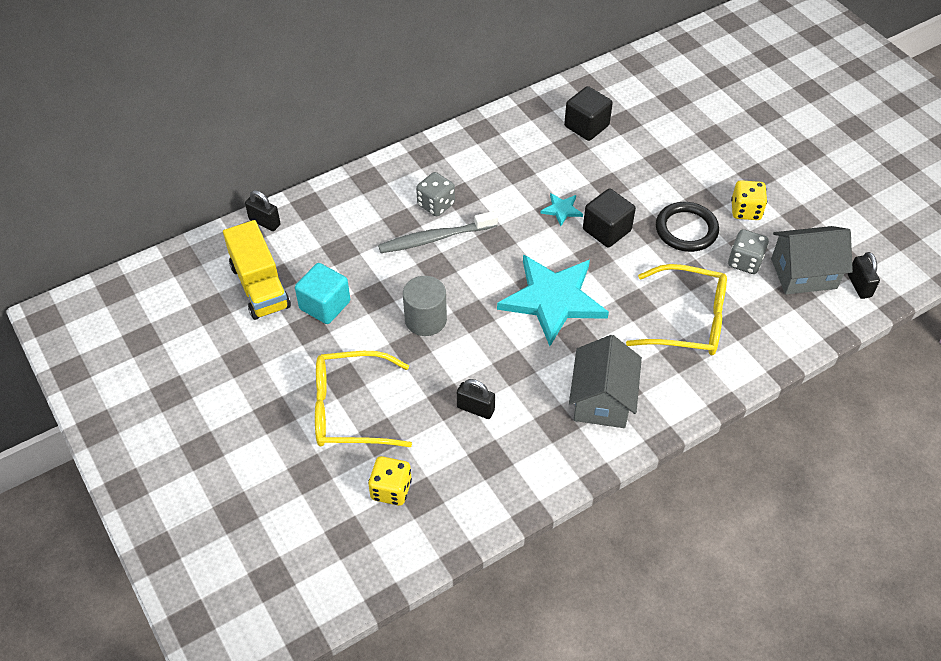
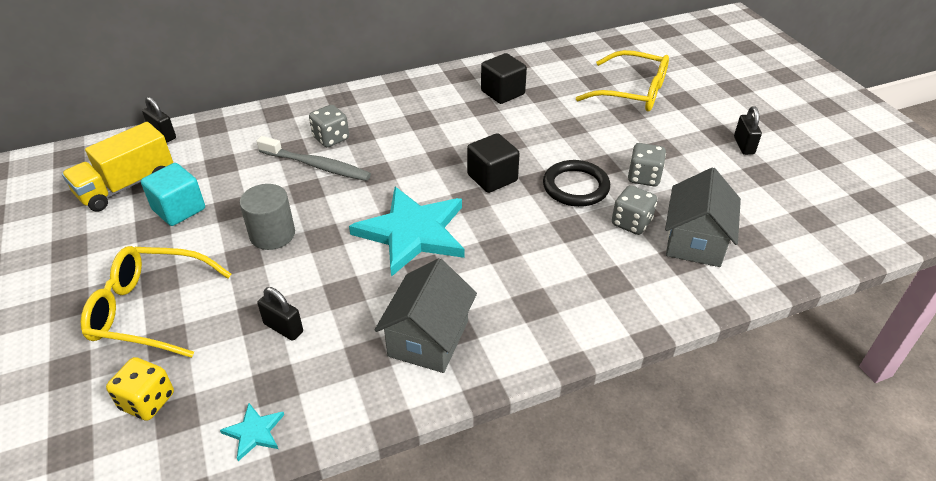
camera: 10 degrees right, 10 degrees down
(260, 286) = (126, 186): yellow truck -> yellow truck turned 60 degrees clockwise
(435, 238) = (317, 165): grey toothbrush -> grey toothbrush turned 150 degrees counterclockwise
(561, 210) = (452, 156): turquoise star -> turquoise star (254, 432)
(688, 321) = (553, 271): yellow glasses -> yellow glasses (632, 92)
(745, 211) = (644, 177): yellow dice -> grey dice
(803, 273) = (695, 241): grey house -> grey house turned 75 degrees counterclockwise
(859, 286) = (757, 261): black padlock -> black padlock (743, 145)

